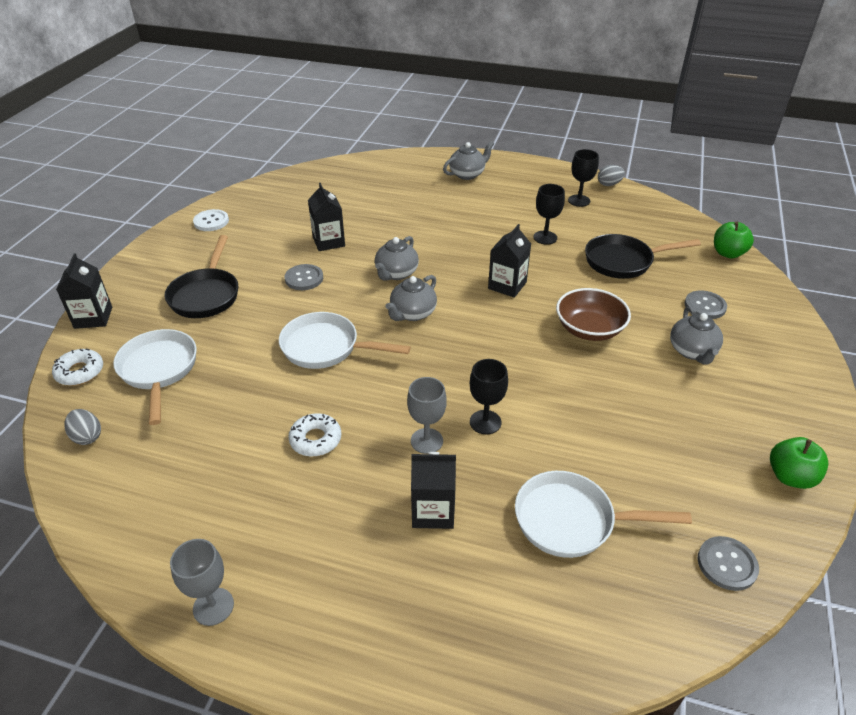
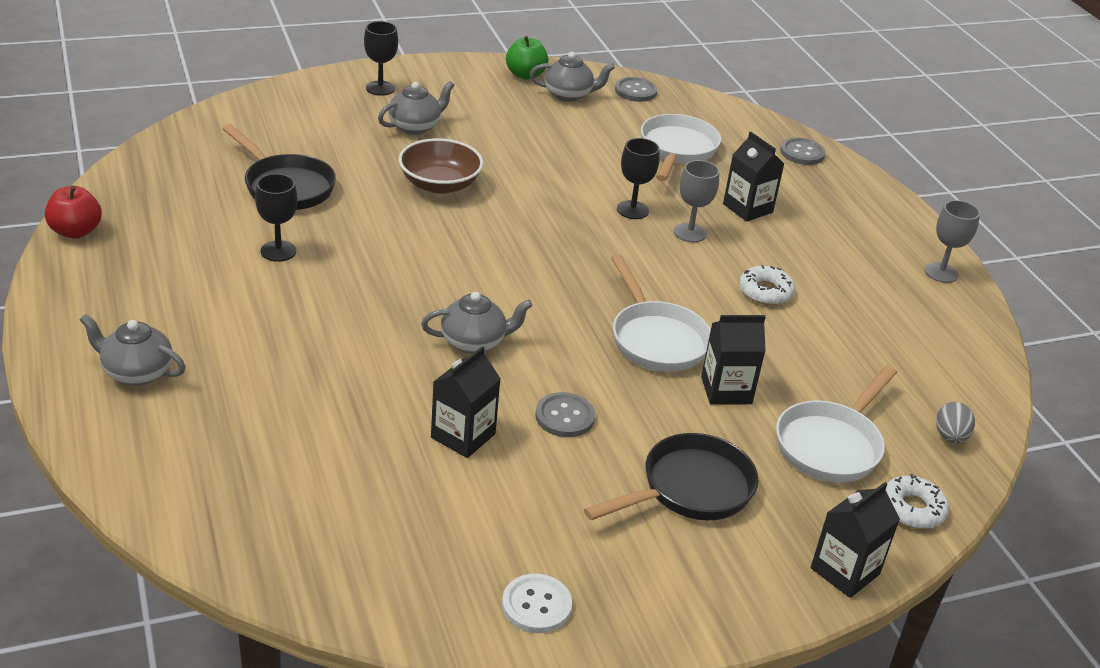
camera: 130 degrees left, 5 degrees down
(412, 313) = (536, 301): grey teapot -> grey teapot (569, 95)
(507, 285) = (414, 252): black carton -> black carton (726, 390)
(572, 521) = (677, 150): white pan -> white pan turned 135 degrees counterclockwise
(579, 200) = (149, 246): black goblet -> black goblet (380, 88)
(609, 184) = (76, 231): grey egg -> red apple
(705, 306) = (330, 128): grey button -> grey button (802, 153)
(728, 253) = (205, 126): green apple -> none

